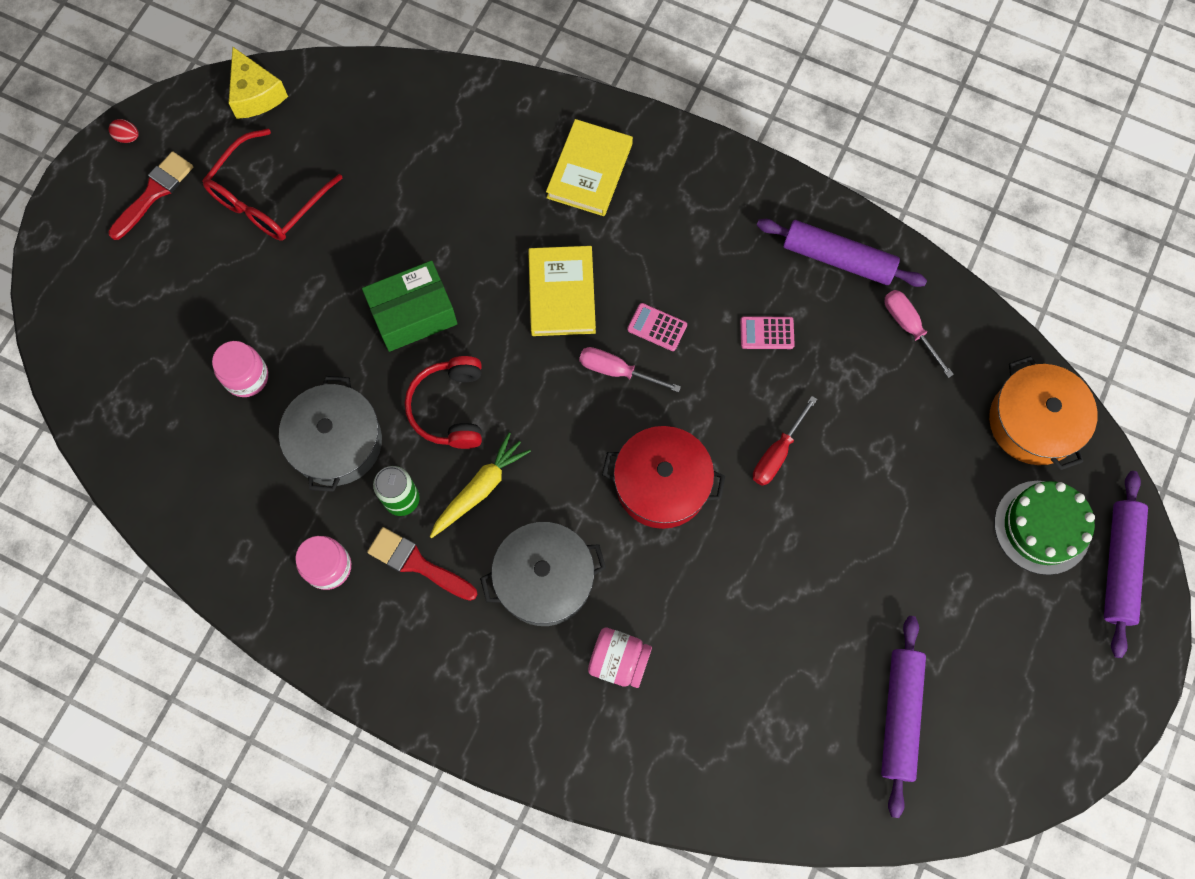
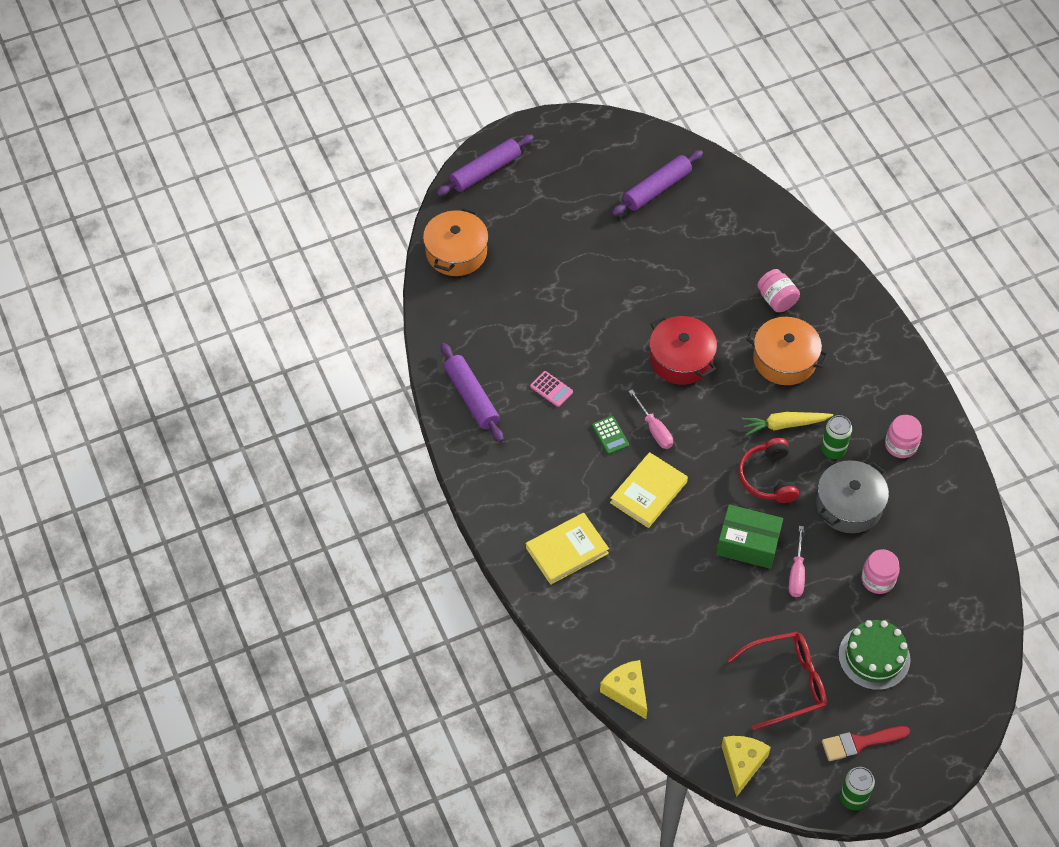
camera: 140 degrees left, 15 degrees down
(128, 137) = (853, 798): red egg -> green can
(416, 81) = (627, 691): none -> yellow cheese
(417, 564) = (849, 413): red brush -> none
(449, 408) = (768, 477): red headphones -> red headphones turned 135 degrees clockwise
(544, 579) = (784, 359): grey pot -> orange pot
(657, 327) = (610, 435): pink calculator -> green calculator
(777, 453) = (605, 330): red screwdriver -> none
(909, 327) = (471, 337): pink screwdriver -> pink screwdriver (797, 573)
(1042, 527) = (504, 209): green cake -> green cake (874, 657)

